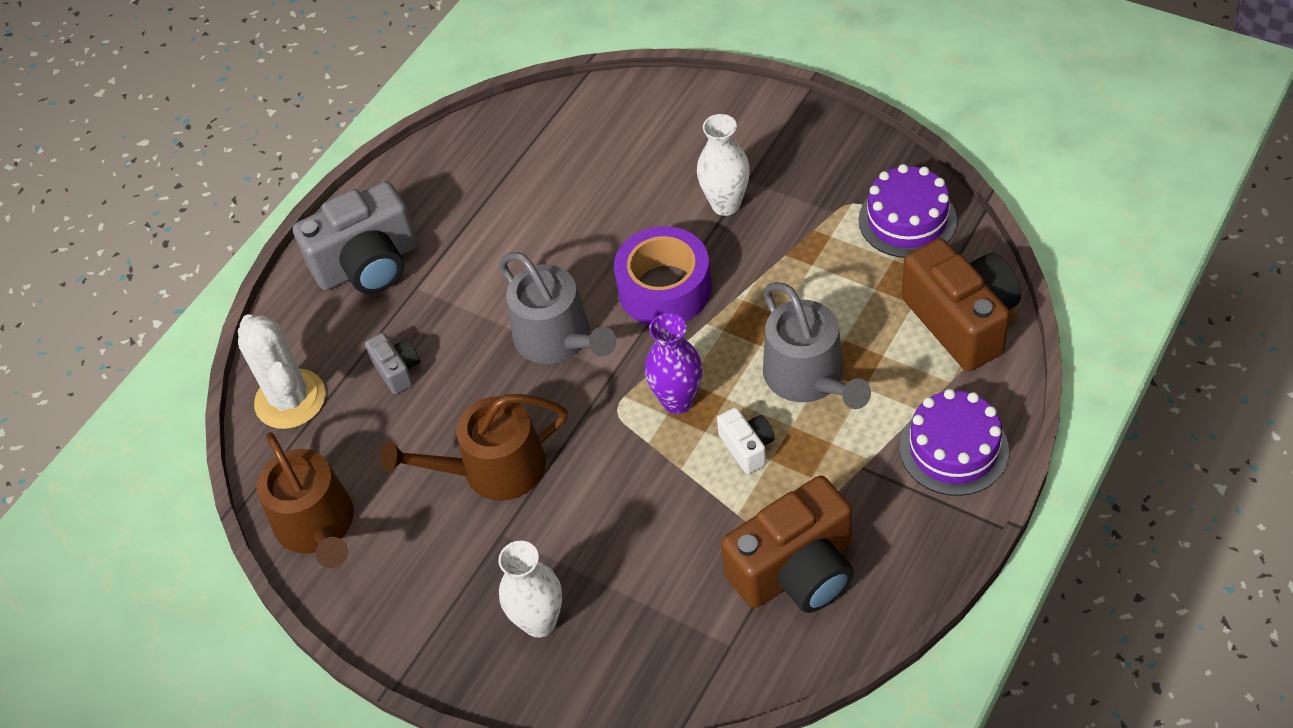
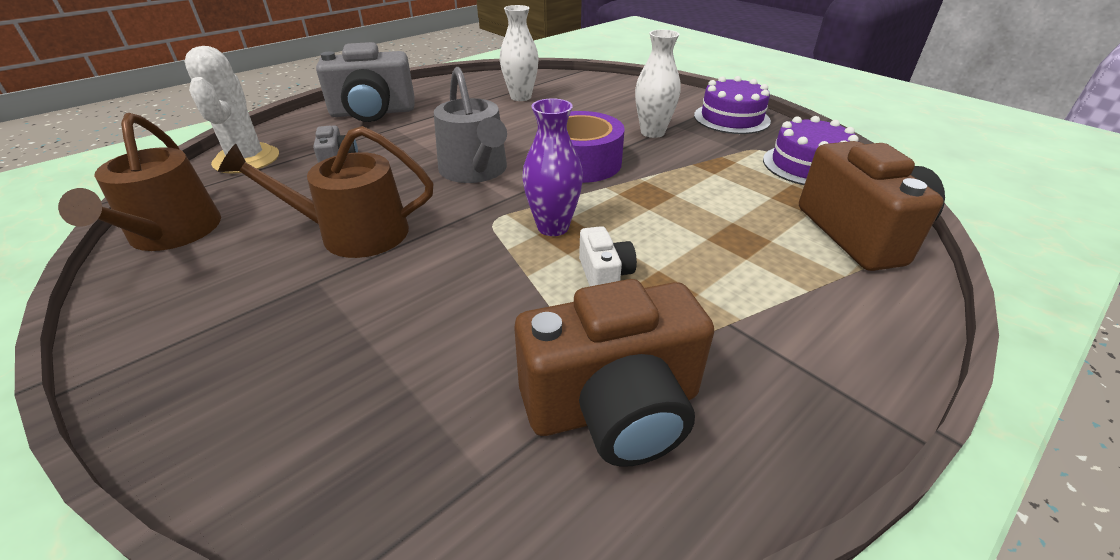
camera: 10 degrees right, 15 degrees down
(539, 622) = (279, 371): white vase -> white vase (520, 97)
(809, 377) = (689, 239): grey watering can -> none
(953, 449) = (848, 334): purple cake -> purple cake (731, 118)

